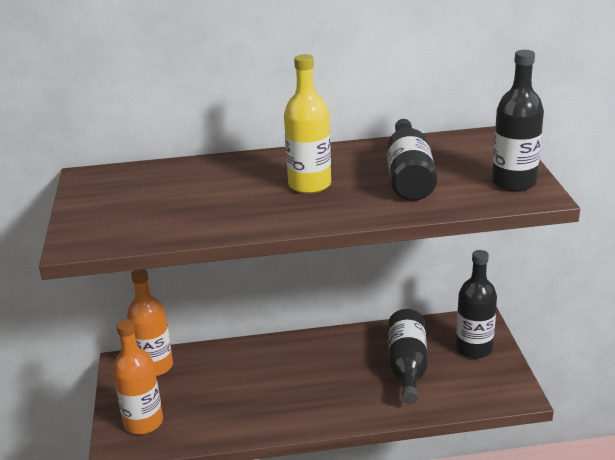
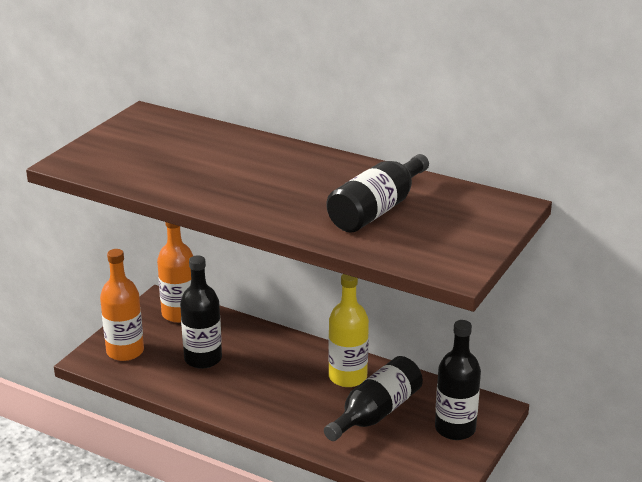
camera: 35 degrees right, 0 degrees up
(309, 185) = (288, 185): yellow bottle -> yellow bottle (347, 377)
(513, 182) = (455, 252): black bottle -> black bottle (203, 359)

